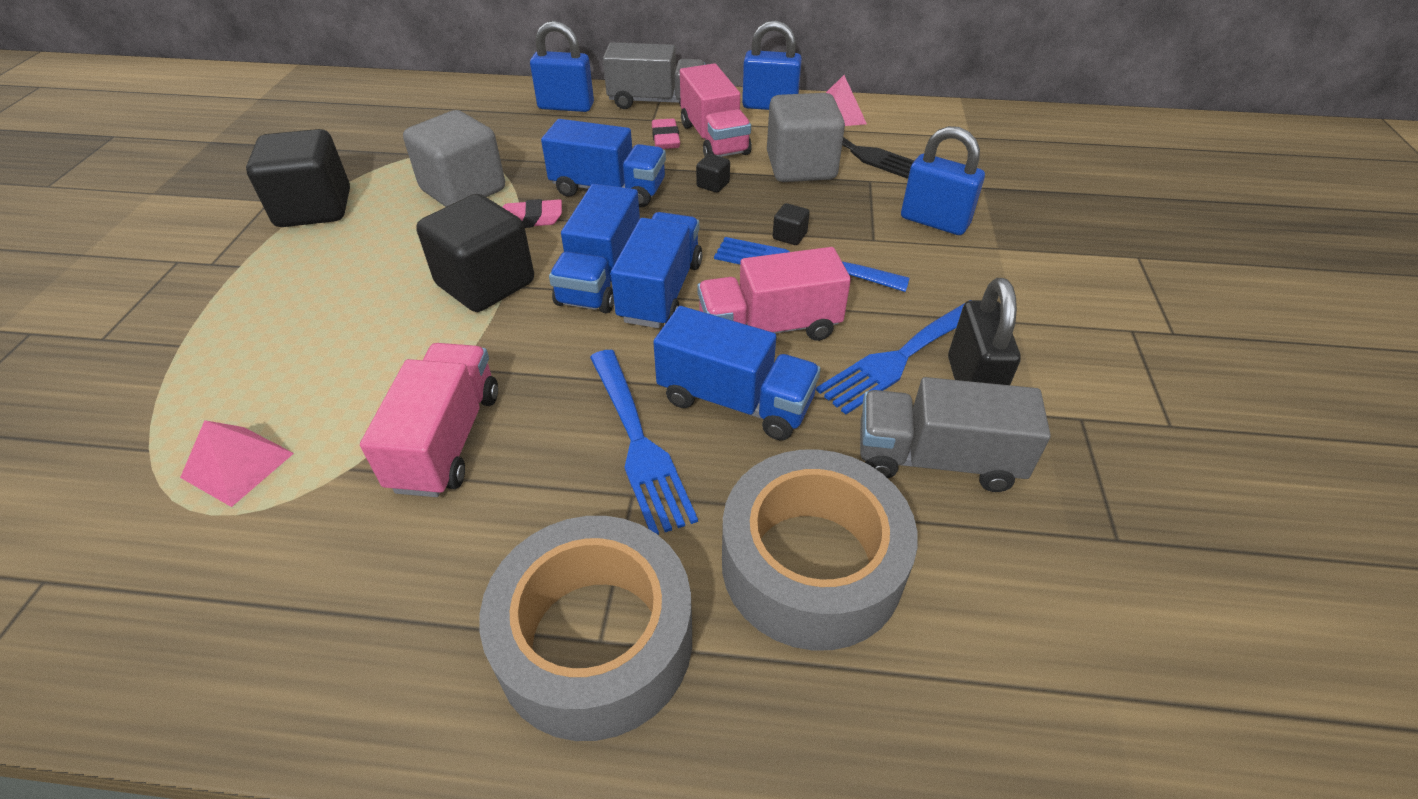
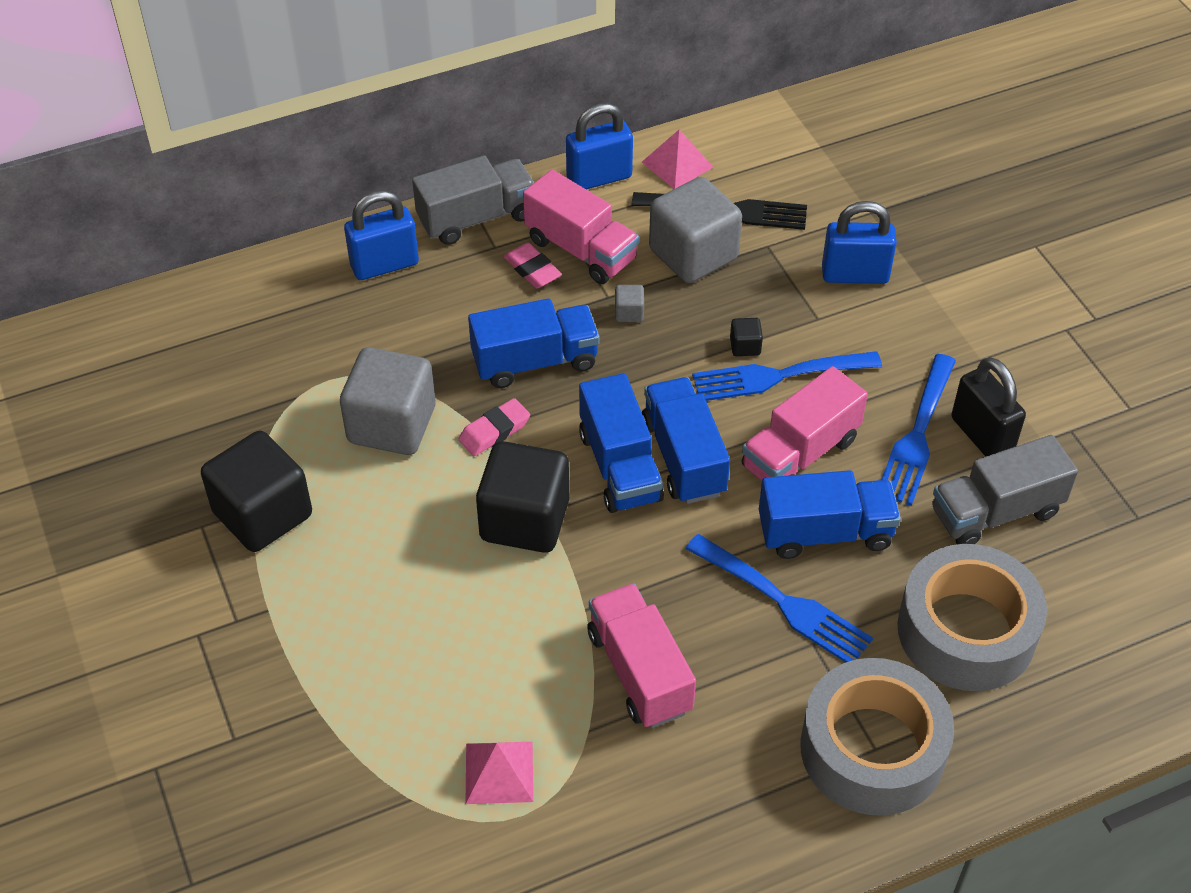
camera: 30 degrees left, 5 degrees up
(713, 185) = (629, 313): black cube -> grey cube

